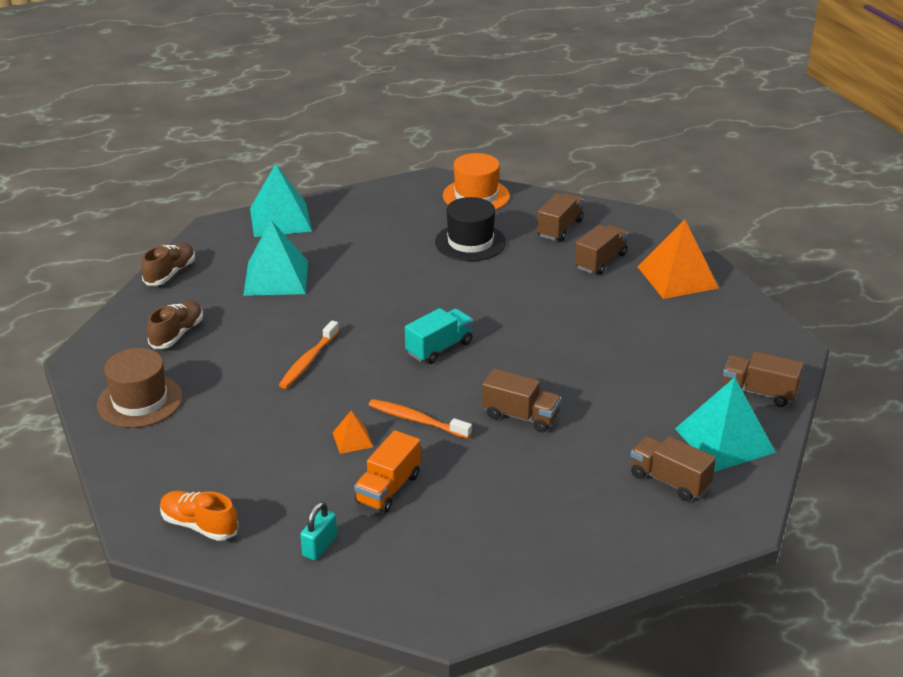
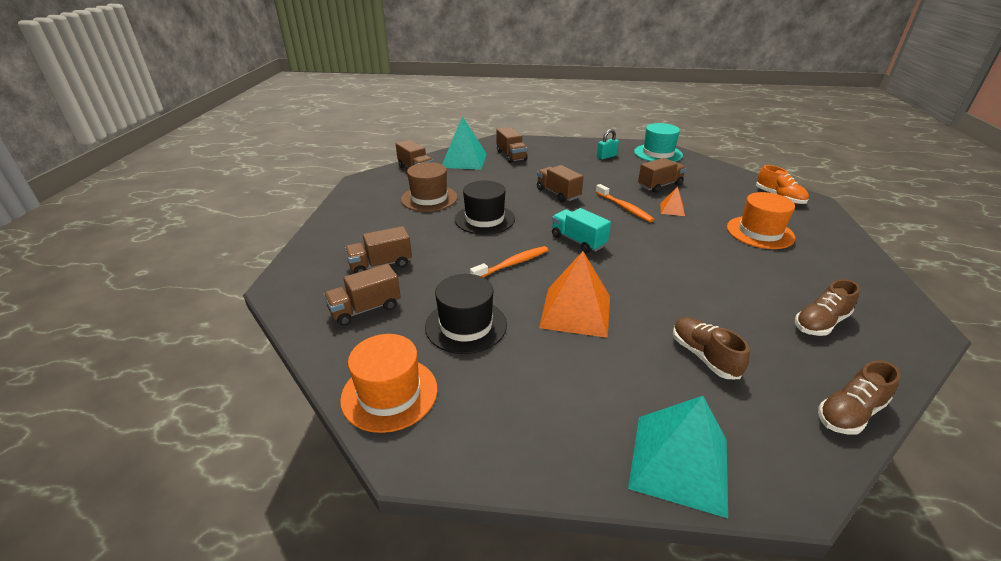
camera: 150 degrees left, 0 degrees up
(140, 401) = (843, 273): brown hat -> brown hat (429, 198)
(230, 435) = (760, 232): none -> orange hat
(276, 277) = (704, 356): turquoise pyramid -> brown shoe
(308, 361) = (689, 262): orange toothbrush -> orange toothbrush (512, 264)
(320, 546) = (707, 176): turquoise padlock -> turquoise padlock (606, 156)
(388, 488) = (660, 185): orange truck -> brown truck
(429, 592) = (658, 153): none -> turquoise hat
(439, 348) = (578, 241): turquoise truck -> turquoise truck turned 60 degrees clockwise
(567, 342) = (484, 219): none -> black hat
(677, 277) = (348, 234): orange pyramid -> orange pyramid (576, 311)

